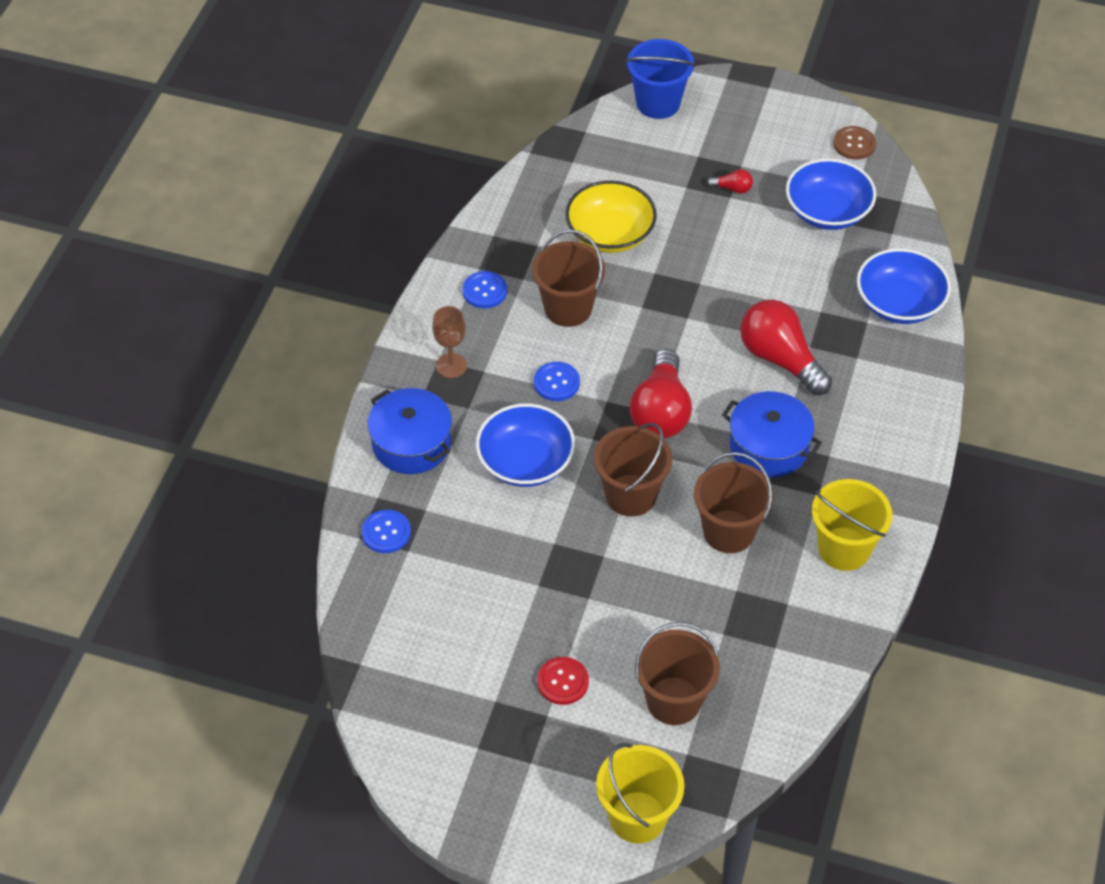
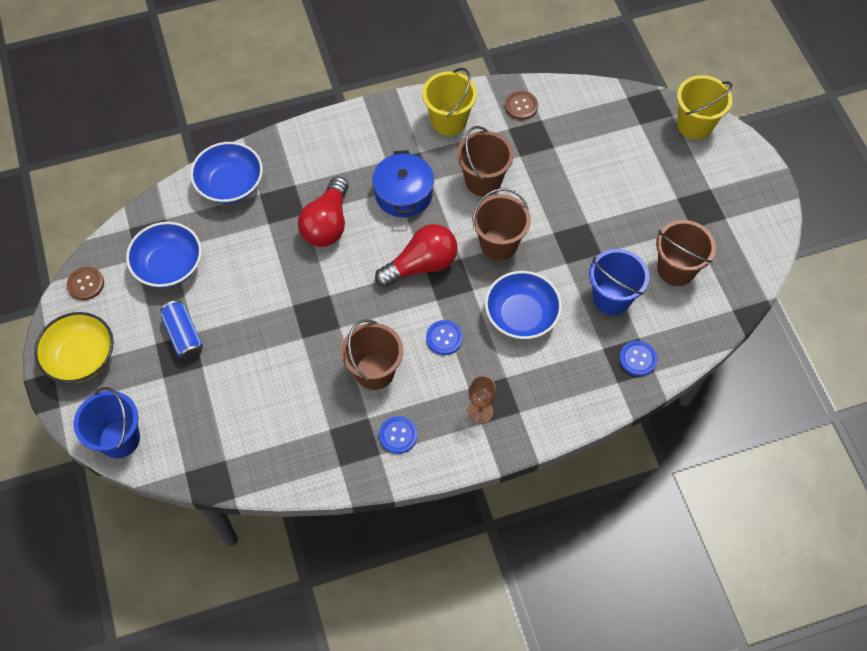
camera: 125 degrees left, 10 degrees up
(411, 443) = (561, 391): blue pot -> none
(475, 557) = (612, 298): none -> blue bucket
(563, 682) = (651, 203): red button -> none
(610, 234) = (284, 388): yellow bowl -> yellow bowl (81, 357)
(673, 701) = (615, 146): brown bucket -> brown bucket (676, 269)
(732, 188) = (184, 336): red light bulb -> blue can
(812, 638) = (521, 106): none -> brown button

